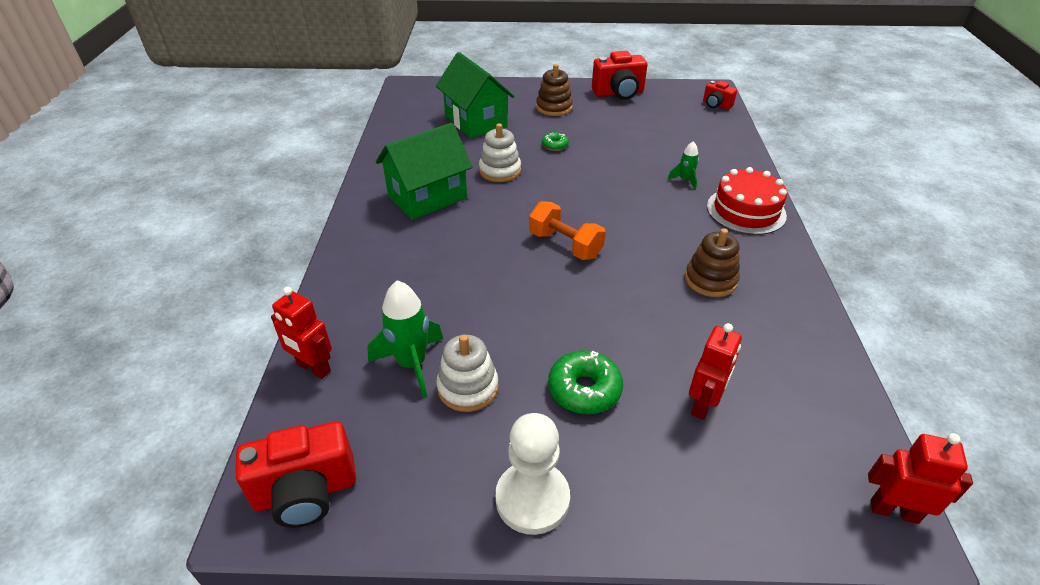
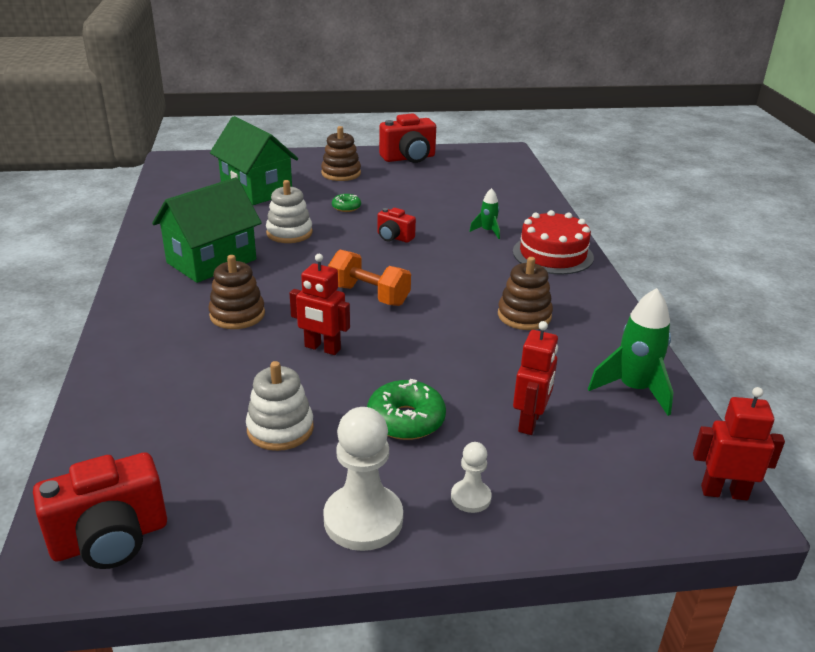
camera: 10 degrees left, 10 degrees down
(313, 368) = (102, 426): red robot -> red robot (322, 348)
(412, 364) = (215, 413): green rocket -> green rocket (634, 389)
(443, 257) = (237, 315): none -> brown stacking toy
(636, 486) = (470, 497): none -> white pawn
(716, 105) = (511, 164): red camera -> red camera (394, 237)

